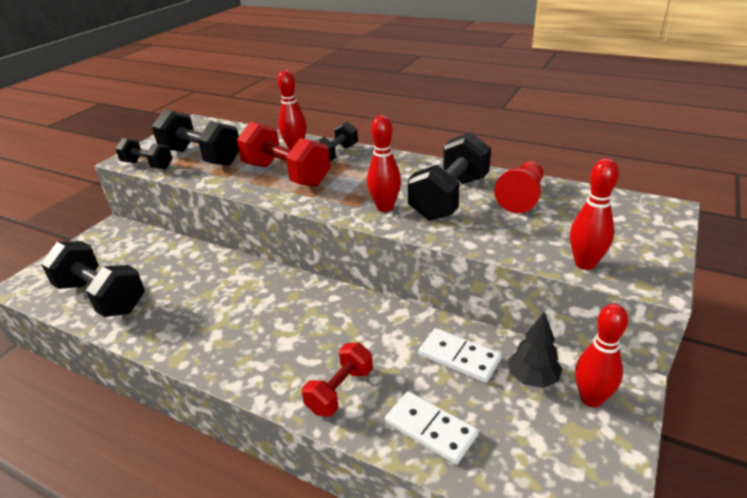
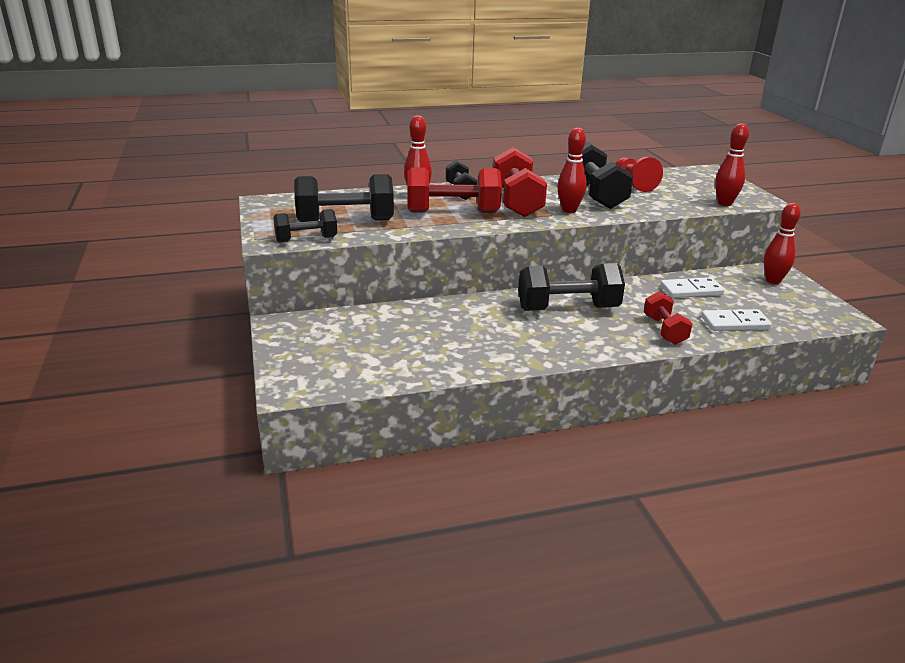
camera: 45 degrees left, 5 degrees down
(101, 297) = (391, 363): black dumbbell -> black dumbbell (568, 309)
(358, 181) = (516, 202): none -> red dumbbell
(532, 378) = (737, 284): black tree -> none

